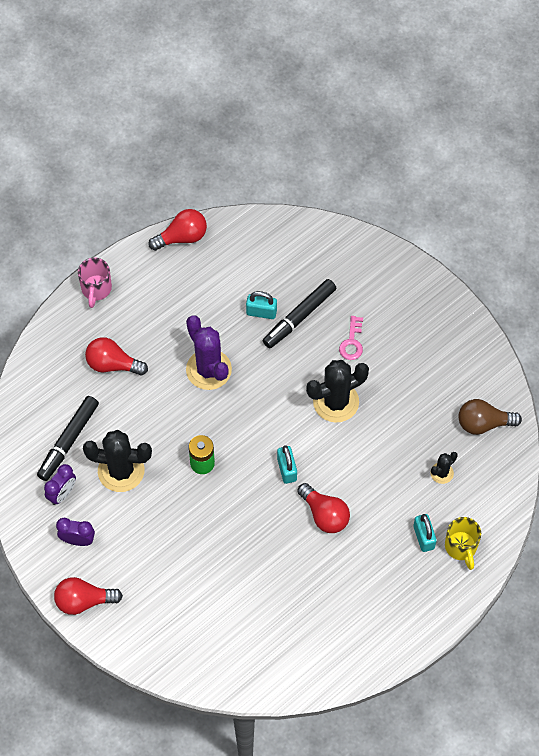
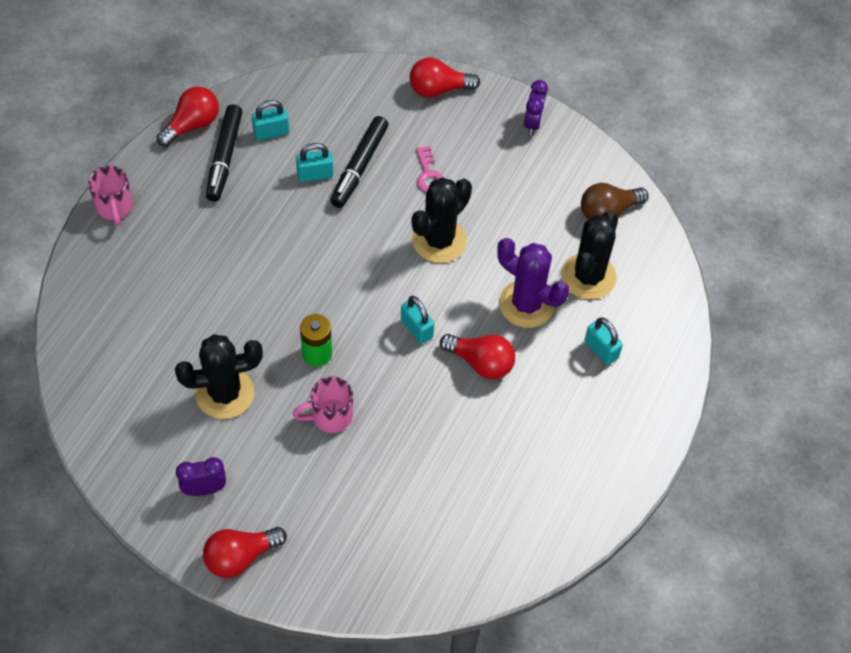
camera: 25 degrees left, 5 degrees down
(62, 494) = (164, 443): purple clock -> purple clock (533, 123)
(68, 441) = (148, 381): black marker -> black marker (224, 158)
(113, 364) = (167, 281): red light bulb -> red light bulb (438, 89)
(192, 517) = (330, 416): none -> pink mug
(208, 369) = (281, 252): purple cactus -> purple cactus (526, 304)
(241, 264) = (271, 132): none -> turquoise padlock
(442, 473) = (588, 276): black cactus -> black cactus, size x2.01
(461, 547) = (646, 346): yellow mug -> none

